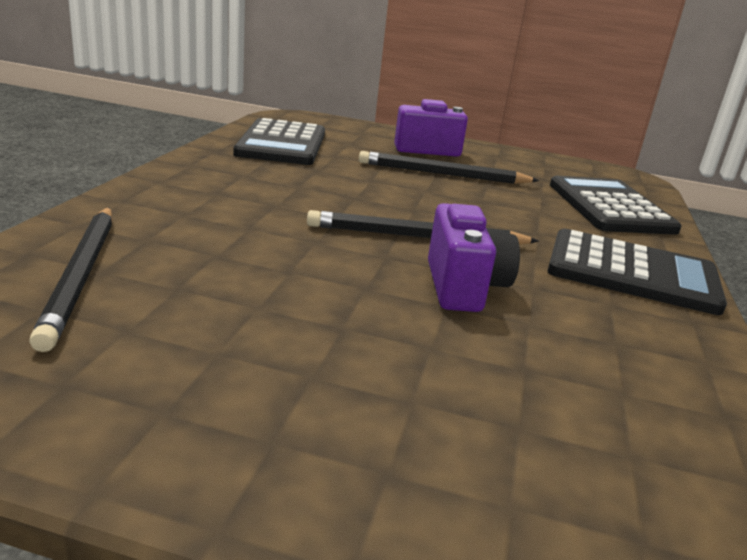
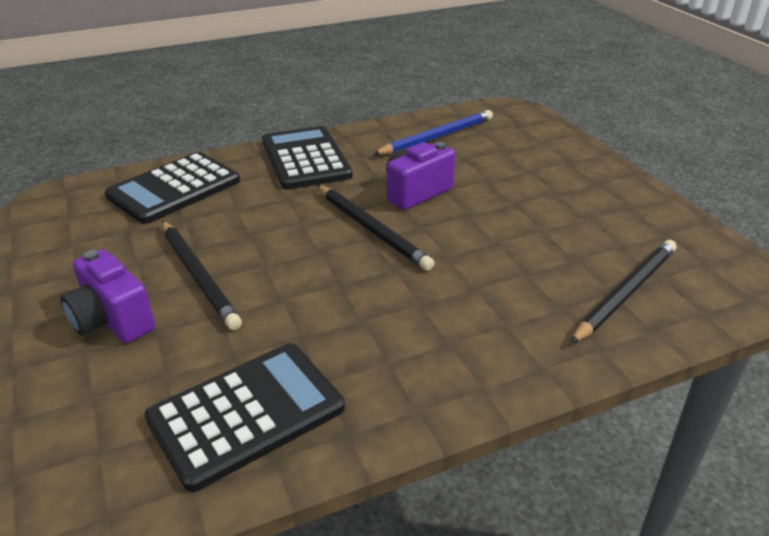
camera: 125 degrees left, 10 degrees up
(640, 392) = (436, 137): none -> blue pencil

